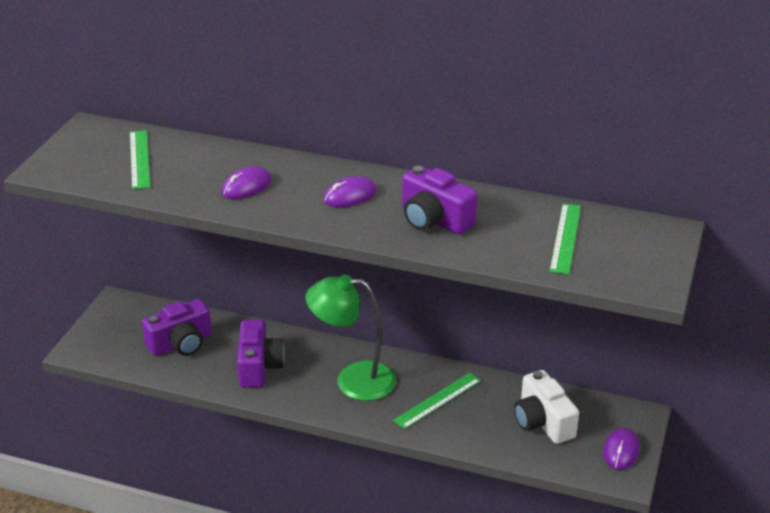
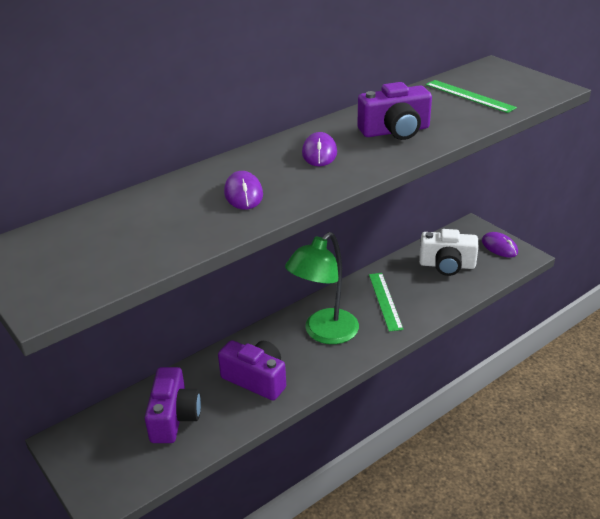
camera: 55 degrees left, 0 degrees up
(139, 159) = (113, 237): green ruler -> none

